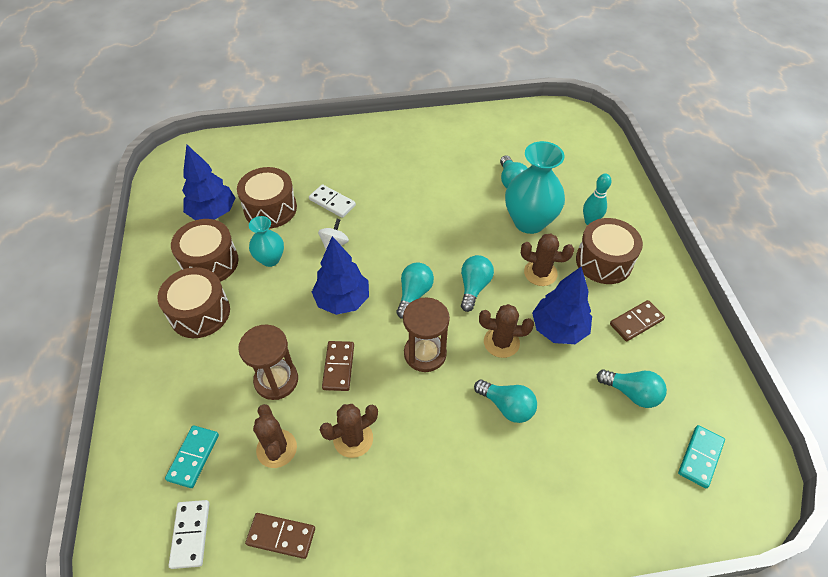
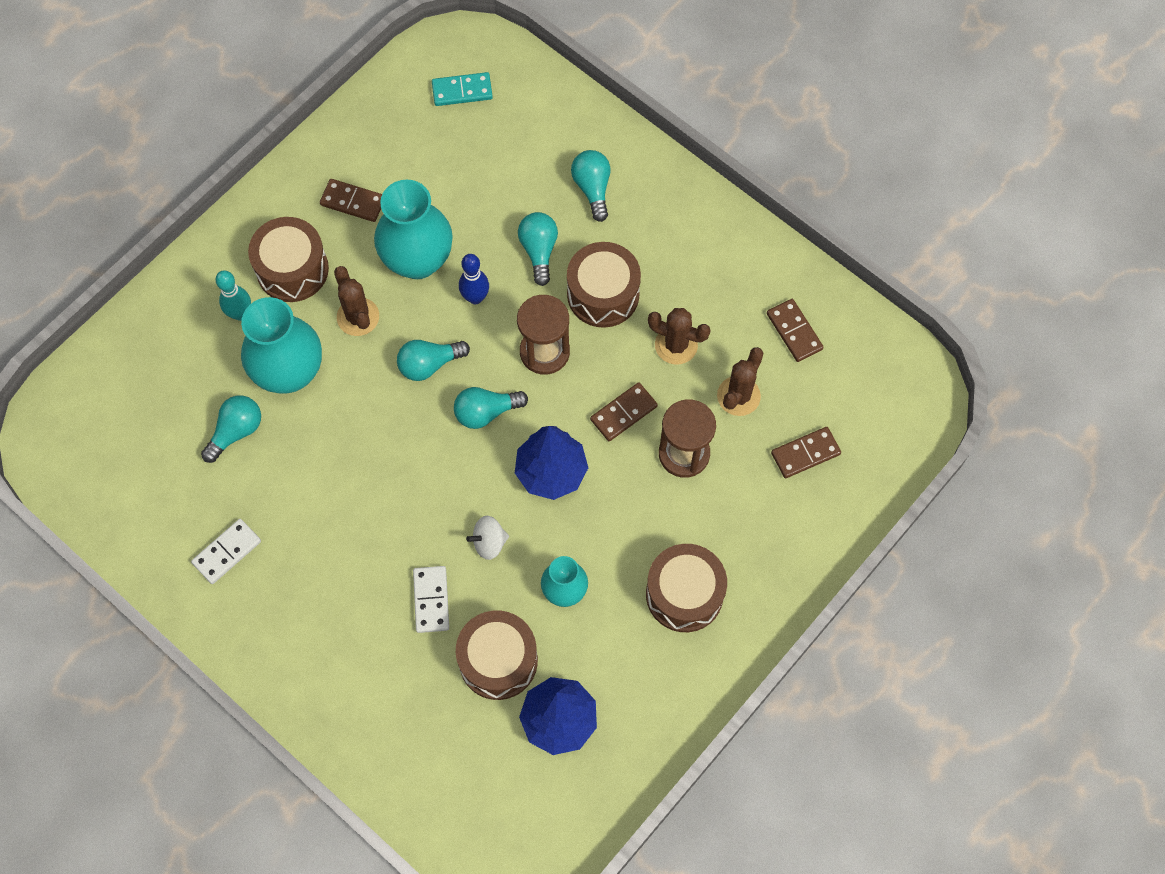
camera: 130 degrees left, 15 degrees up
(190, 534) = (854, 396): white domino -> white domino (227, 552)
(193, 457) = (805, 453): turquoise domino -> brown domino
(210, 262) = (622, 649): brown drum -> brown drum (603, 294)
(501, 342) = (475, 297): brown cactus -> blue bowling pin
(558, 329) = (418, 260): blue tree -> turquoise vase
(631, 393) = (440, 166): turquoise light bulb -> turquoise light bulb (592, 188)

